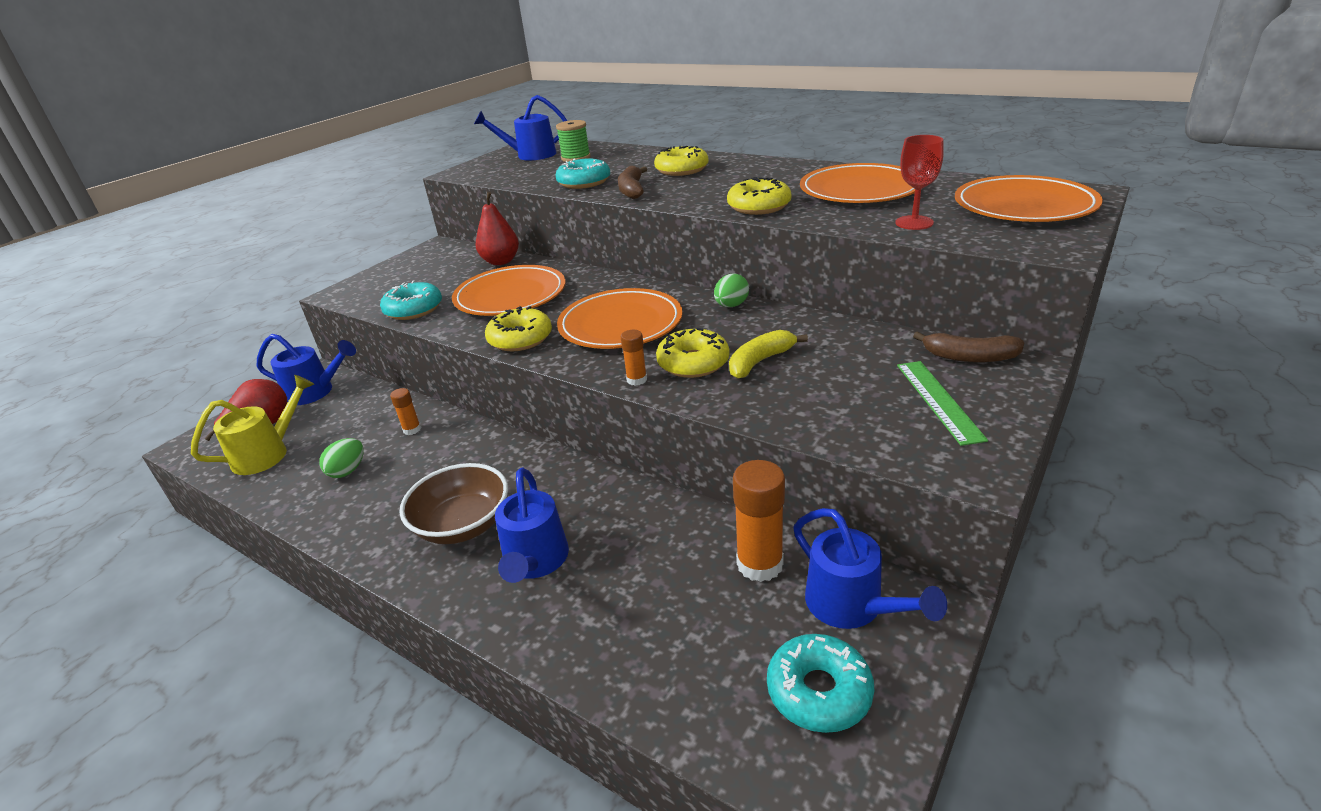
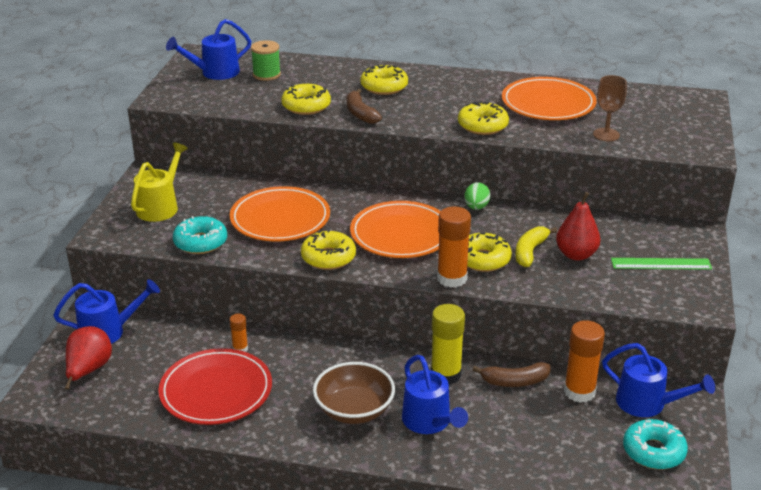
camera: 25 degrees left, 0 degrees up
(268, 453) = (123, 390): yellow watering can -> yellow watering can (161, 206)
(348, 471) = (216, 391): green egg -> red plate
(501, 261) = (235, 184): red pear -> red pear (576, 255)
(584, 182) = (306, 106): turquoise donut -> yellow donut
(602, 502) = (446, 374): none -> yellow glue stick
(636, 380) = (452, 278): orange glue stick -> orange glue stick, size x1.93
(914, 223) = (606, 135): red goblet -> brown goblet
(939, 400) = (661, 264): green ruler -> green ruler turned 60 degrees counterclockwise
(969, 357) = (664, 230): brown banana -> brown banana (515, 381)
(1024, 206) = (670, 114): orange plate -> none

